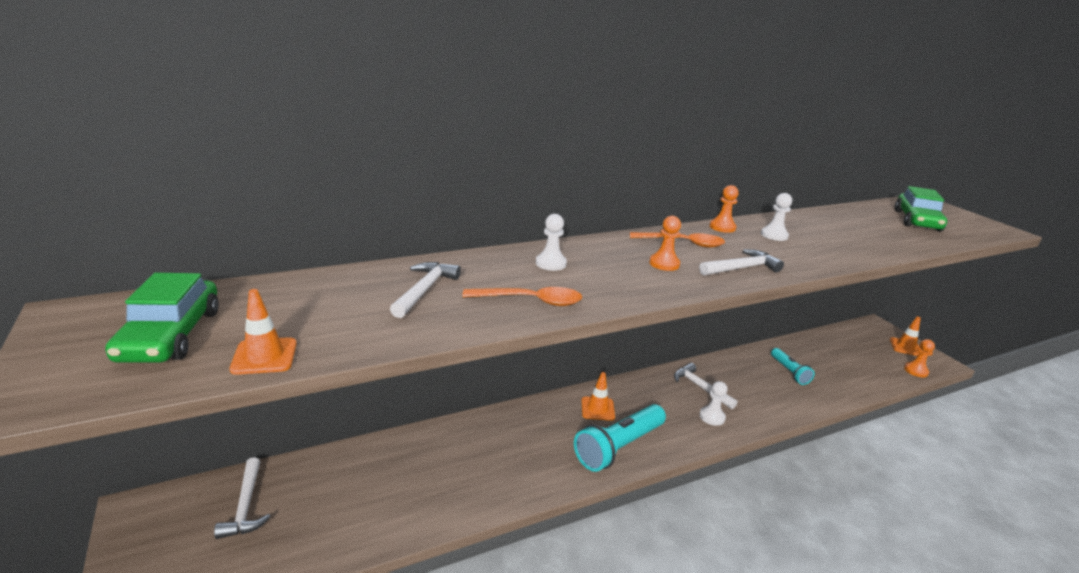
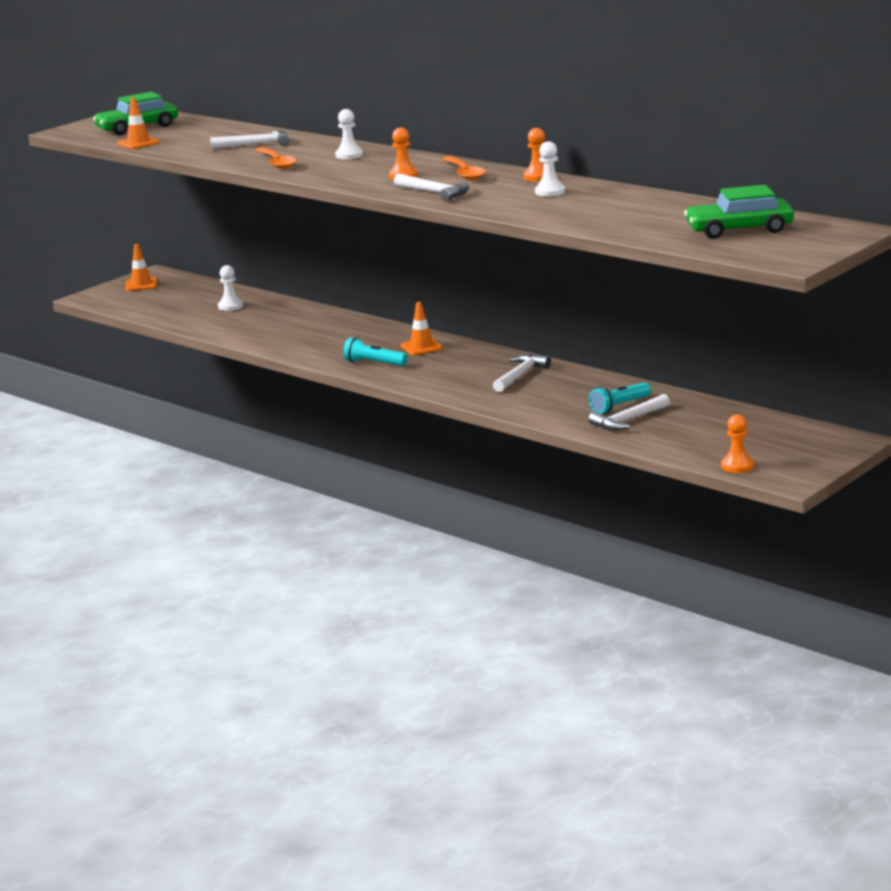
camera: 70 degrees right, 5 degrees down
(246, 506) = (184, 292): white hammer -> white hammer (628, 420)
(619, 447) = (374, 363): turquoise flashlight -> turquoise flashlight, size x0.57
(712, 417) = (470, 386): white pawn -> white pawn (230, 306)
(905, 347) = (805, 459): orange traffic cone -> orange traffic cone (141, 285)

